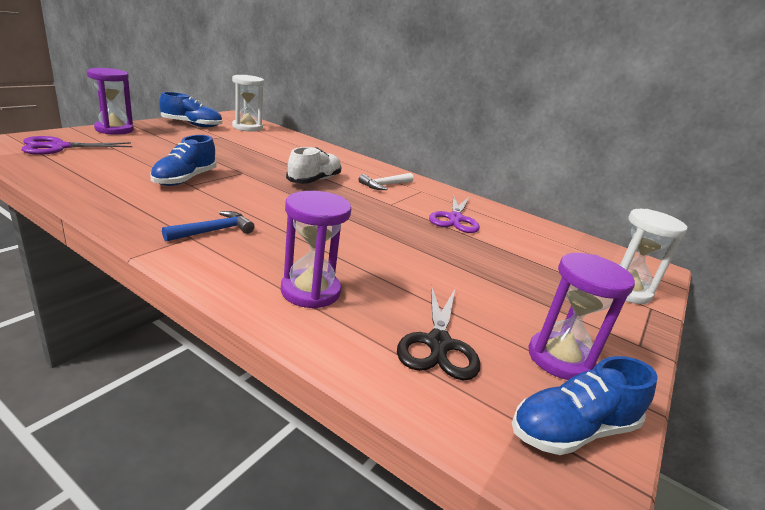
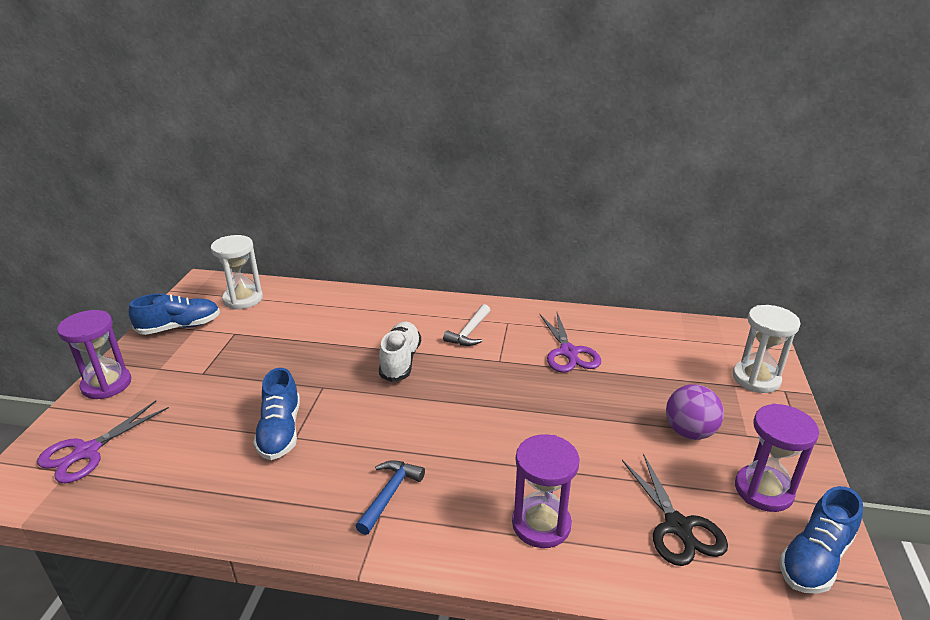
camera: 20 degrees left, 5 degrees up
(518, 295) = (689, 432): none -> purple ball

